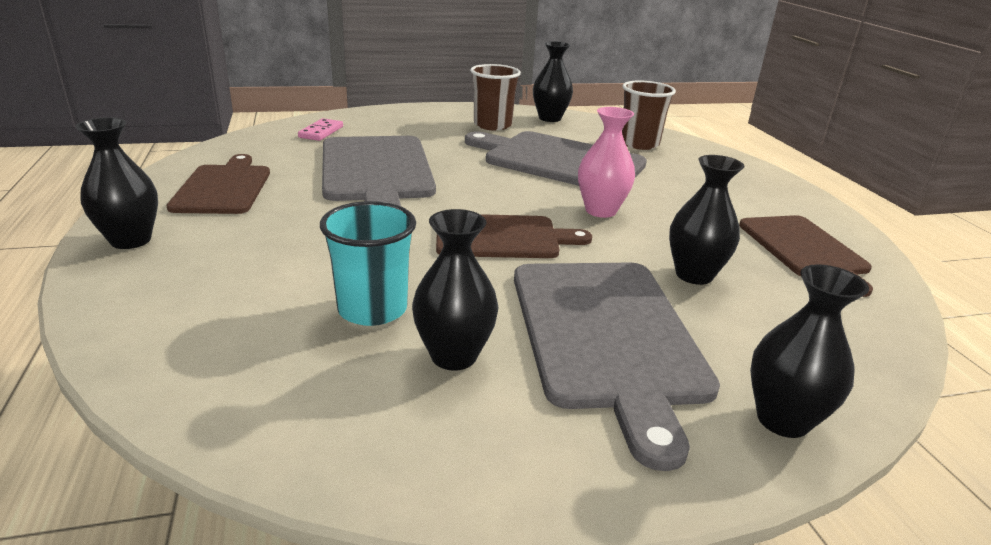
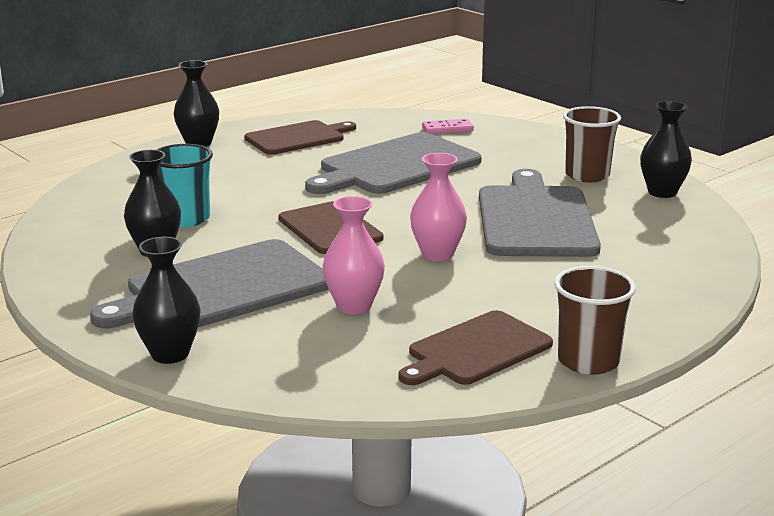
camera: 65 degrees right, 5 degrees down
(639, 144) = (660, 244): brown cup -> brown cup (588, 361)
(694, 275) = (354, 306): black vase -> pink vase

